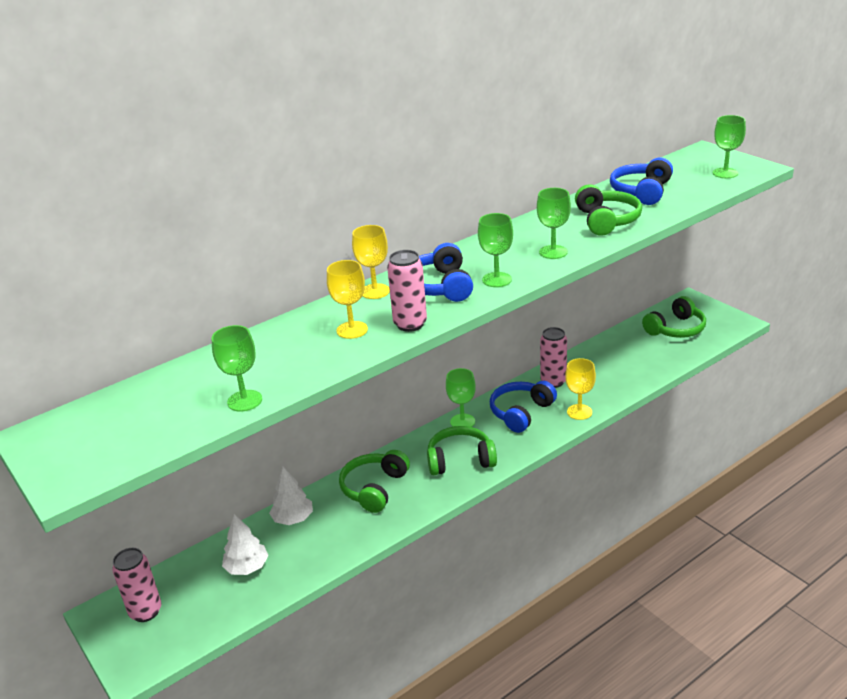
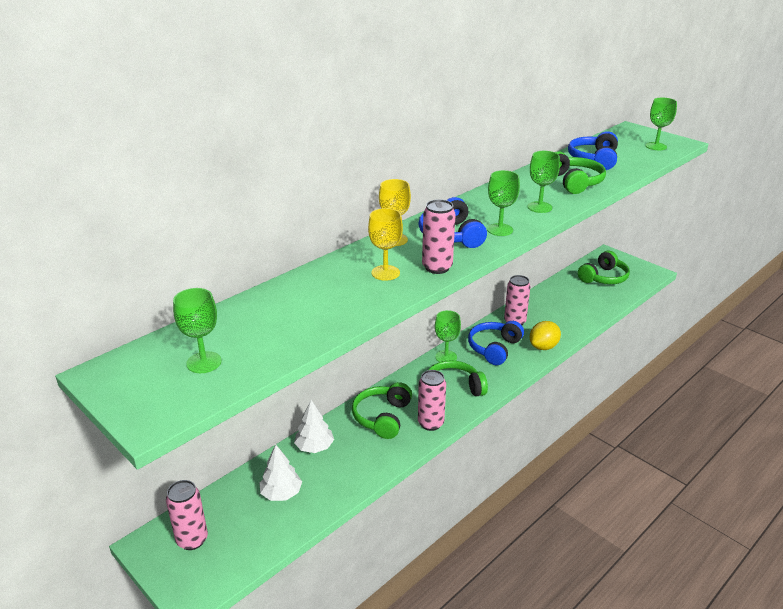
camera: 10 degrees left, 0 degrees up
(244, 401) = (306, 337): green goblet -> green goblet (204, 362)
(426, 497) = (430, 423): none -> pink can
(579, 412) = (543, 347): yellow goblet -> yellow lemon

